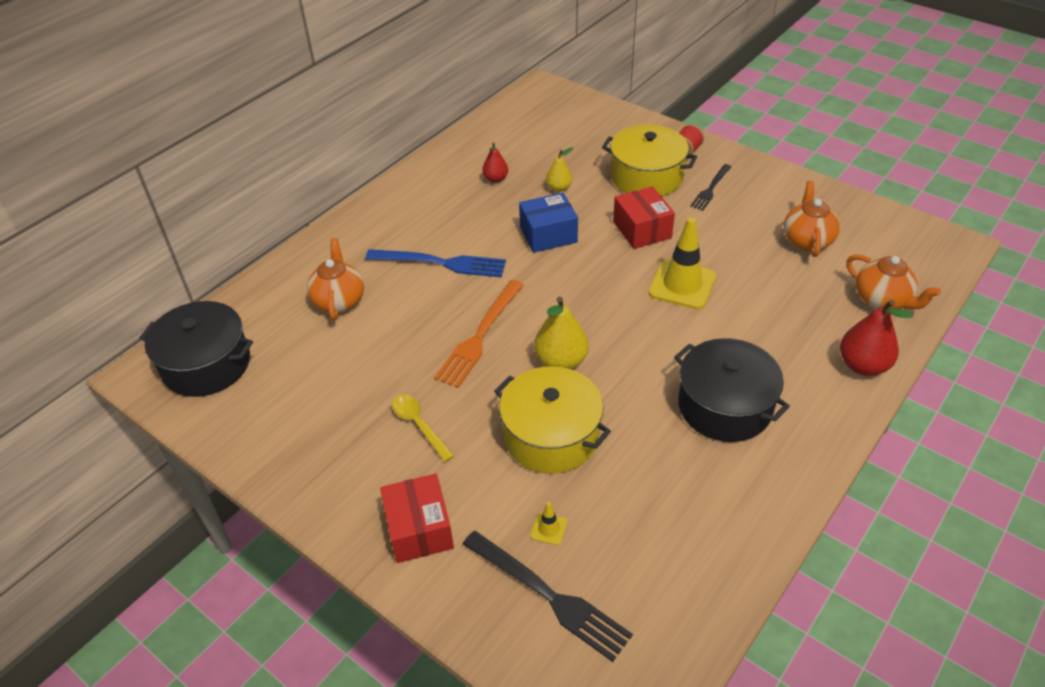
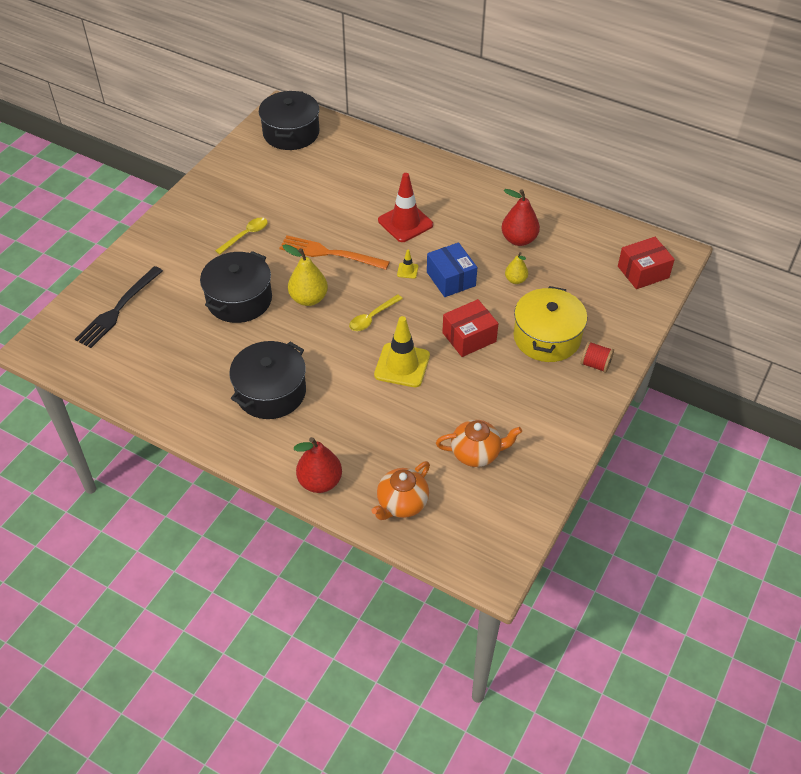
camera: 80 degrees right, 5 degrees up
(339, 300) = (357, 178): orange teapot -> none
(419, 529) = (166, 248): red box -> red box (643, 272)
(441, 263) = (405, 223): blue fork -> red traffic cone
(495, 179) = (518, 239): red pear -> red pear, size x1.68
(549, 529) = (165, 305): yellow traffic cone -> yellow traffic cone (407, 270)
(551, 435) = (239, 299): yellow pot -> black pot
(603, 304) = (372, 318): none -> yellow spoon
(710, 189) = (539, 383): black fork -> none

